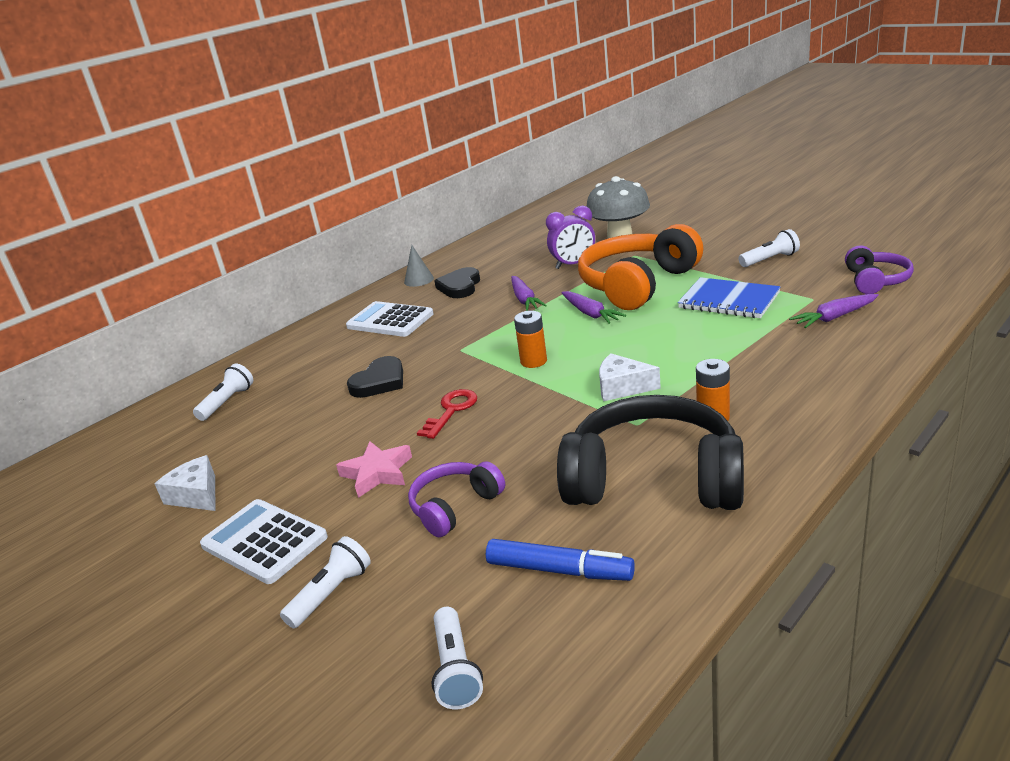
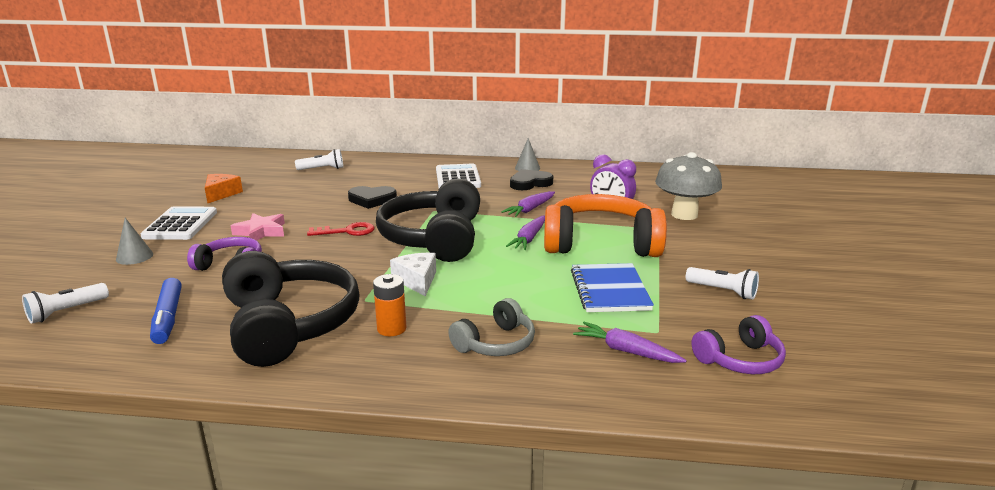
camera: 50 degrees right, 5 degrees down
(196, 495) = (221, 194): white cheese -> orange cheese
(331, 593) = (134, 257): white flashlight -> grey cone
(533, 361) = (434, 238): orange battery -> black headphones
(781, 369) = (496, 343): none -> grey headphones

